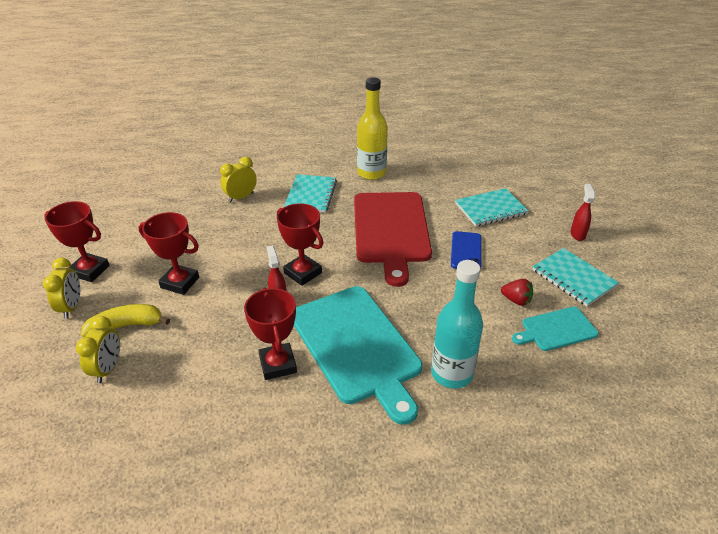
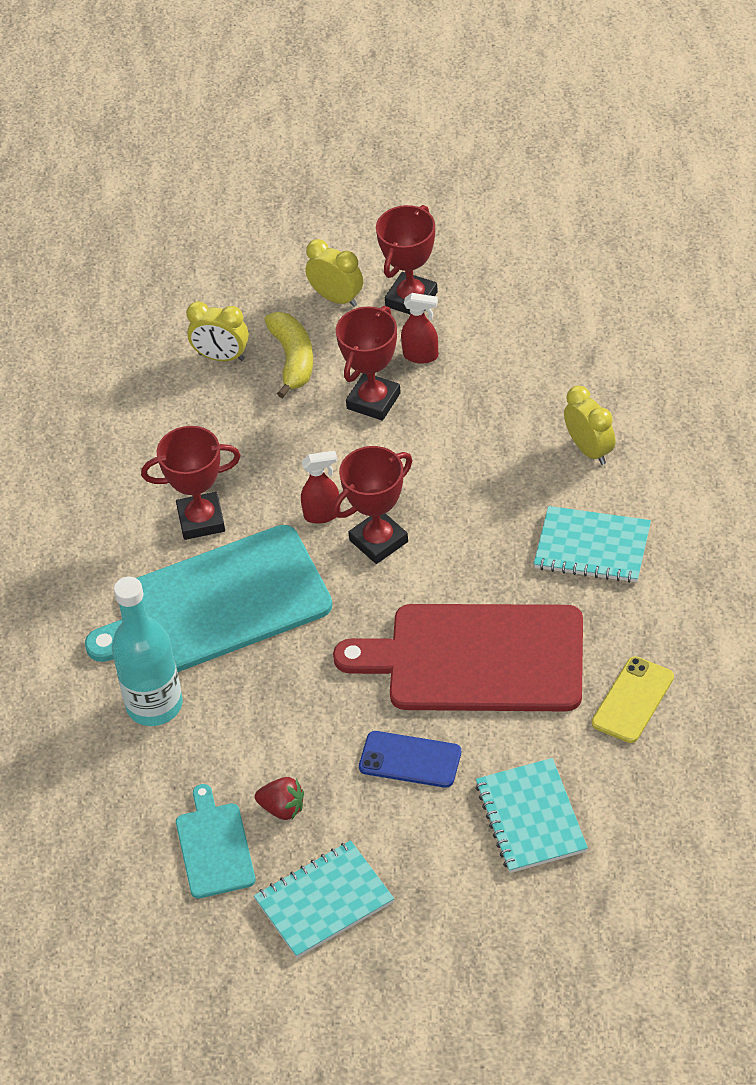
camera: 100 degrees right, 10 degrees up
(72, 307) = (337, 298): yellow clock -> yellow clock turned 150 degrees counterclockwise
(371, 173) = (664, 639): yellow bottle -> none
(410, 181) = (633, 700): none -> yellow phone
(516, 300) = (282, 808): red strawberry -> red strawberry turned 105 degrees counterclockwise
(577, 234) = (441, 941): red spray bottle -> red spray bottle (421, 356)

